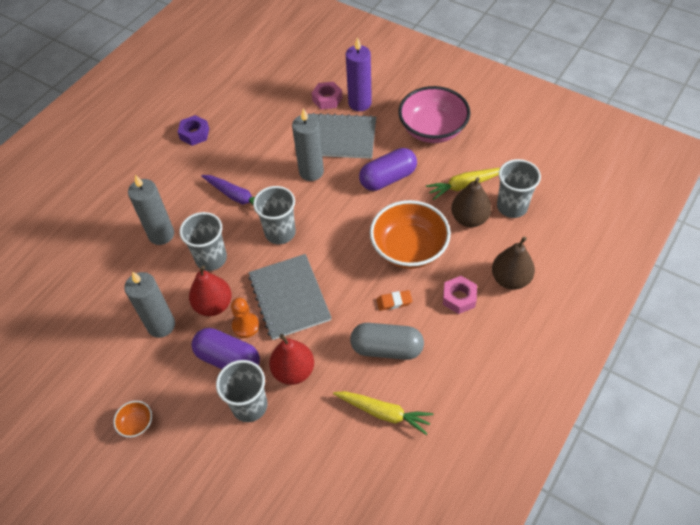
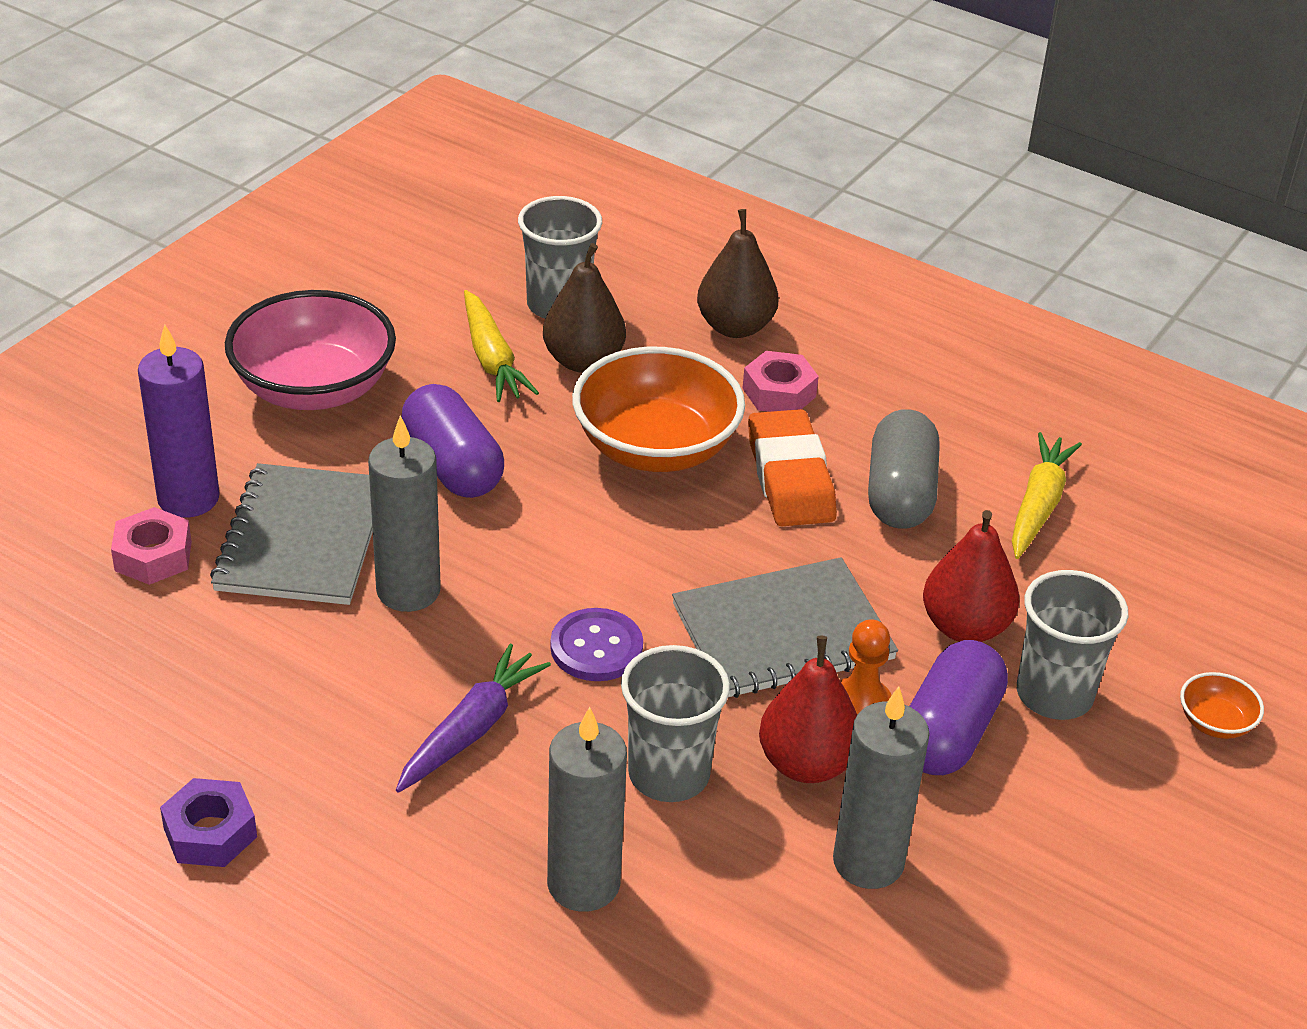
camera: 95 degrees left, 15 degrees down
(136, 423) = (1129, 887): orange bowl -> orange bowl (1215, 722)
(280, 233) = (596, 647): grey cup -> purple button
(394, 302) = (790, 477): orange eraser -> orange eraser, size x2.03

